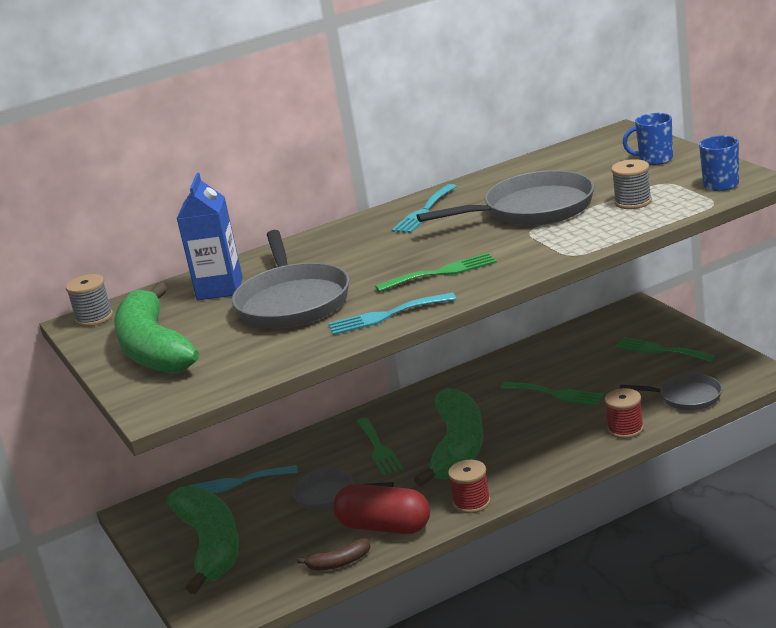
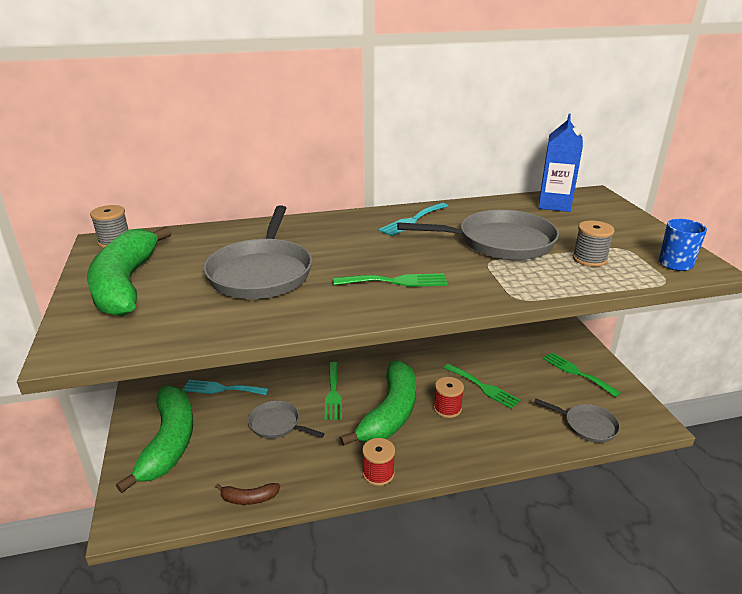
camera: 10 degrees right, 5 degrees up
(220, 289) = (219, 243): blue carton -> blue carton (554, 204)
(384, 527) = (301, 473): red capsule -> none
(386, 316) = (324, 312): turquoise fork -> none
(625, 429) = (528, 441): red spool -> red spool (447, 408)
(654, 159) = (618, 224): blue mug -> none

